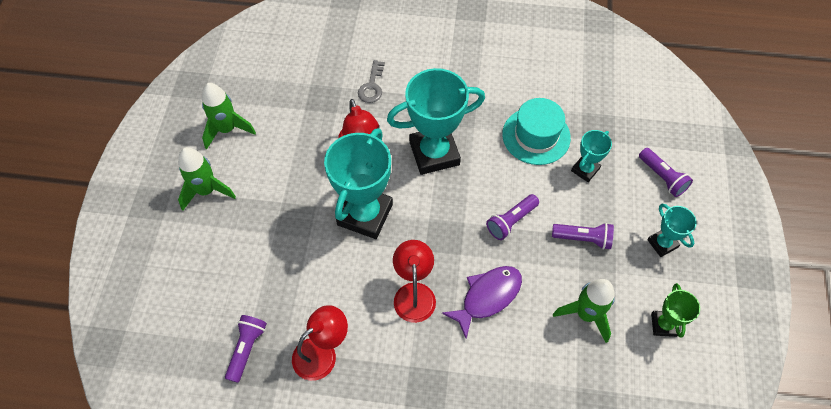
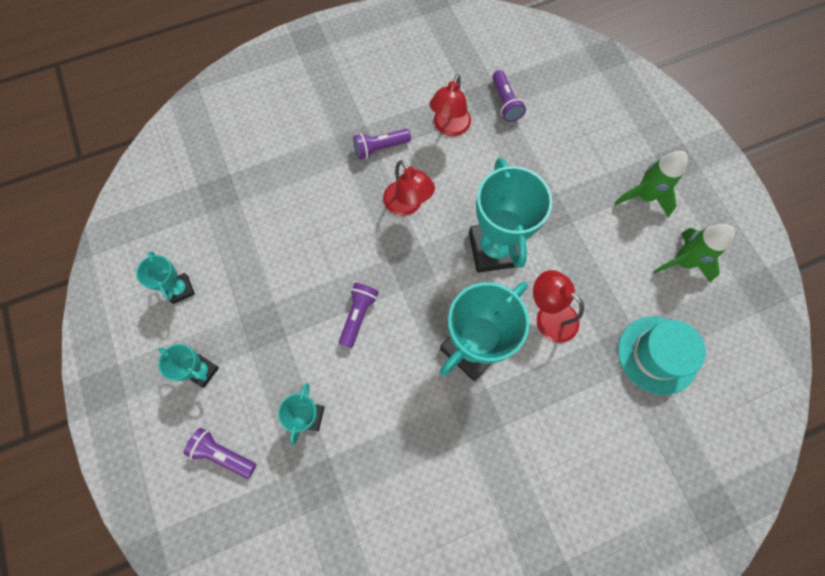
camera: 150 degrees right, 10 degrees up
(372, 86) = (589, 394): grey key -> none
(487, 297) = (344, 234): purple fish -> none
(536, 136) = (380, 431): turquoise hat -> turquoise hat (657, 355)
(583, 238) = (282, 334): purple flashlight -> purple flashlight (380, 148)
(586, 314) = (253, 263): green rocket -> none
(663, 325) = (180, 289): green trophy -> turquoise trophy

